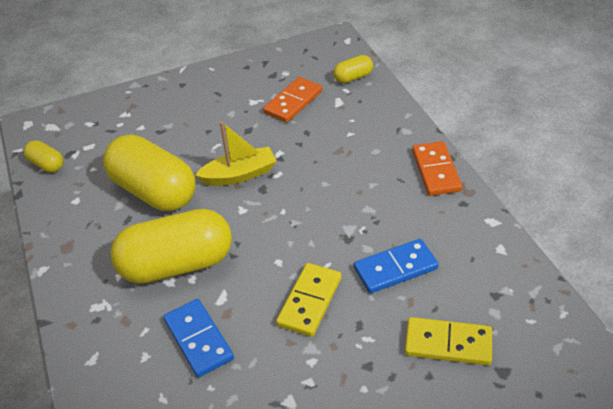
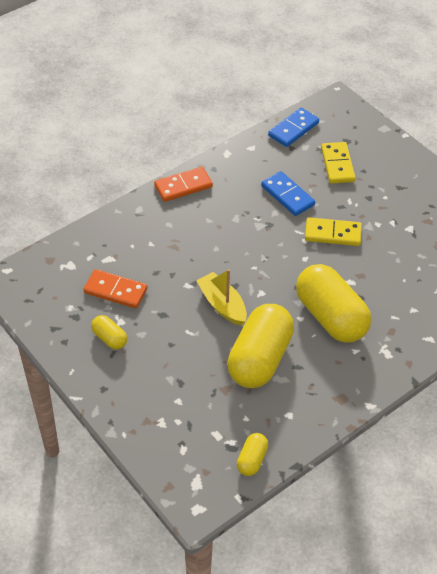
camera: 110 degrees left, 5 degrees up
(199, 339) = (387, 284): blue domino -> blue domino (293, 129)
(353, 77) = (70, 255): yellow capsule -> yellow capsule (109, 338)

